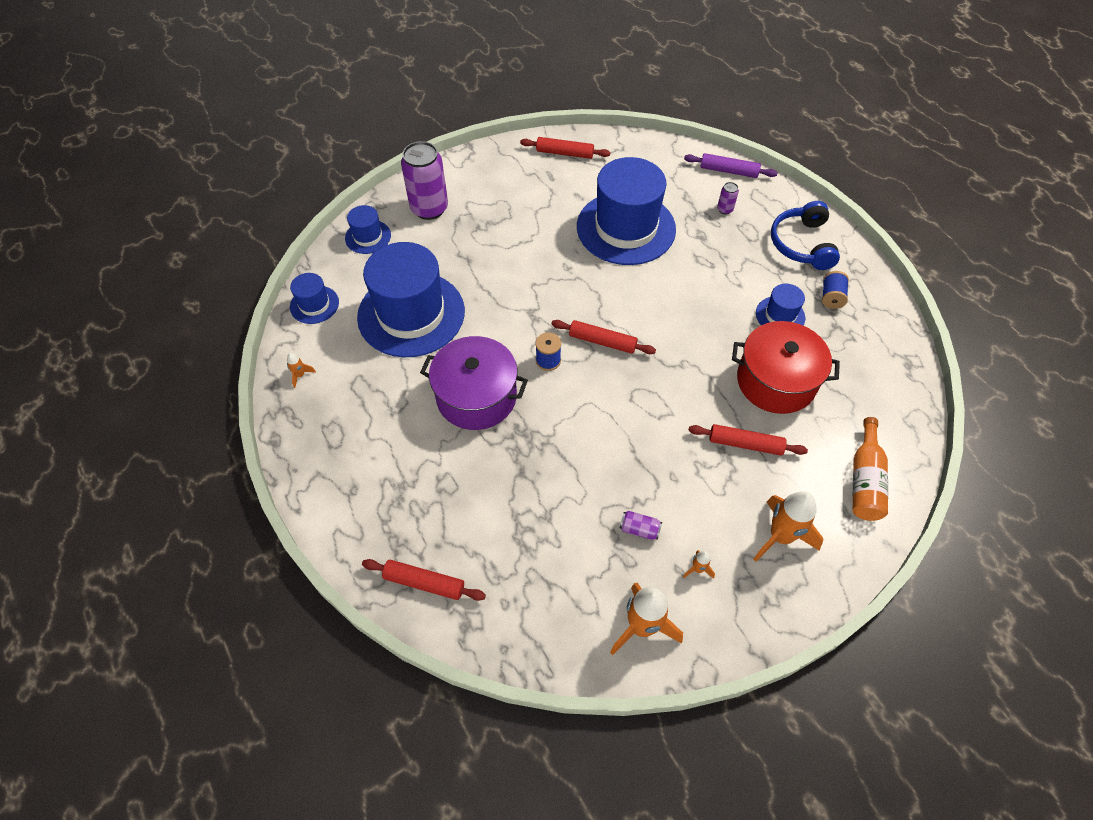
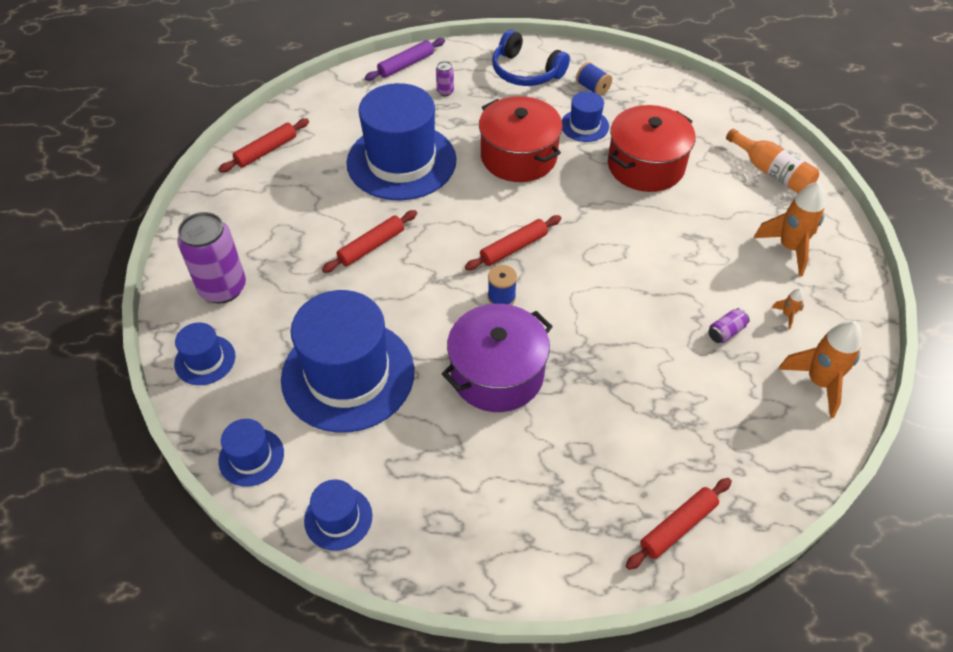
camera: 55 degrees left, 5 degrees down
(300, 375) = (338, 518): orange rocket -> blue hat
(700, 292) = (518, 156): none -> red pot
(745, 444) = (691, 218): red rolling pin -> red rolling pin (371, 246)

